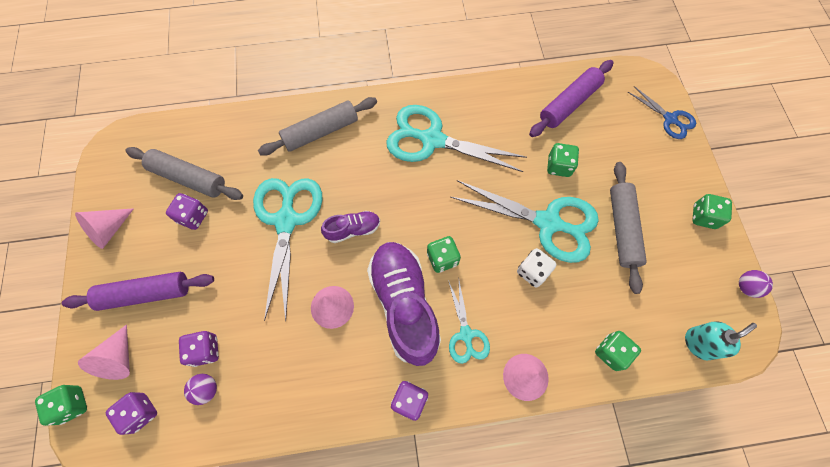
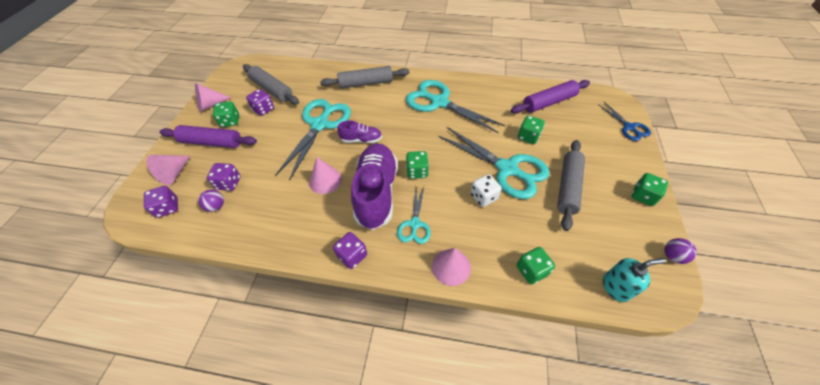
camera: 20 degrees right, 15 degrees down
(72, 405) = (131, 191): green dice -> green dice (230, 121)

